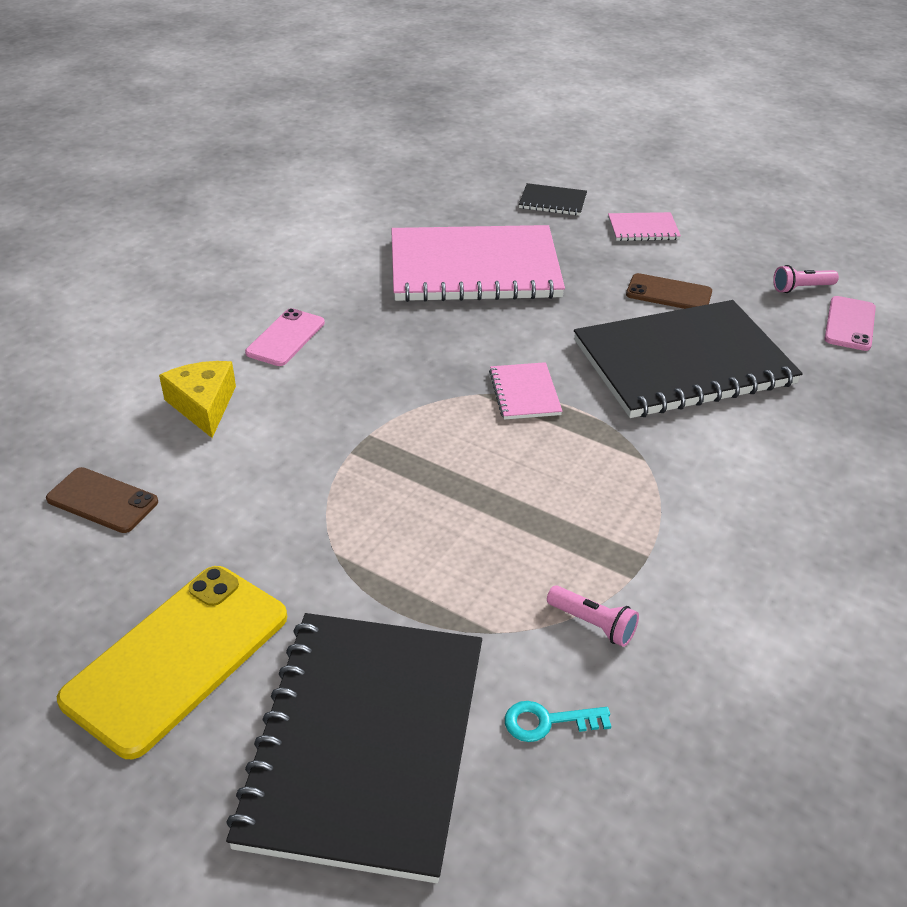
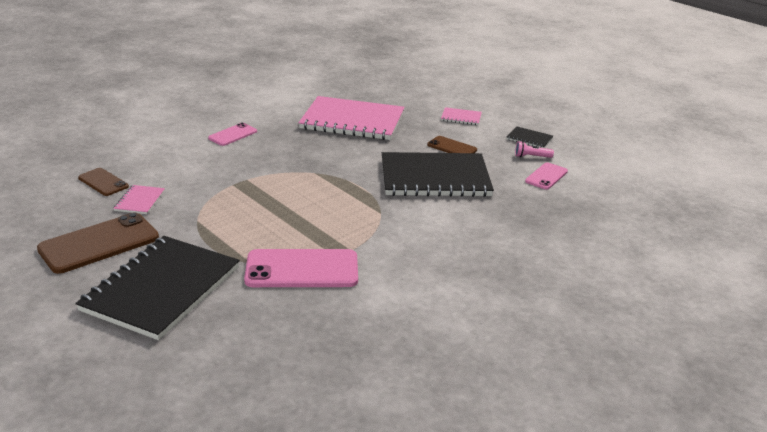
camera: 15 degrees right, 10 degrees down
(177, 657) = (99, 243): yellow phone -> brown phone
(203, 405) = (174, 155): yellow cheese -> none
(524, 393) = (338, 176): pink notebook -> pink notebook (140, 201)
(547, 722) = (251, 299): turquoise key -> none
(552, 201) = (419, 98): black notebook -> black notebook (529, 139)
(593, 624) = (302, 269): pink flashlight -> pink phone

